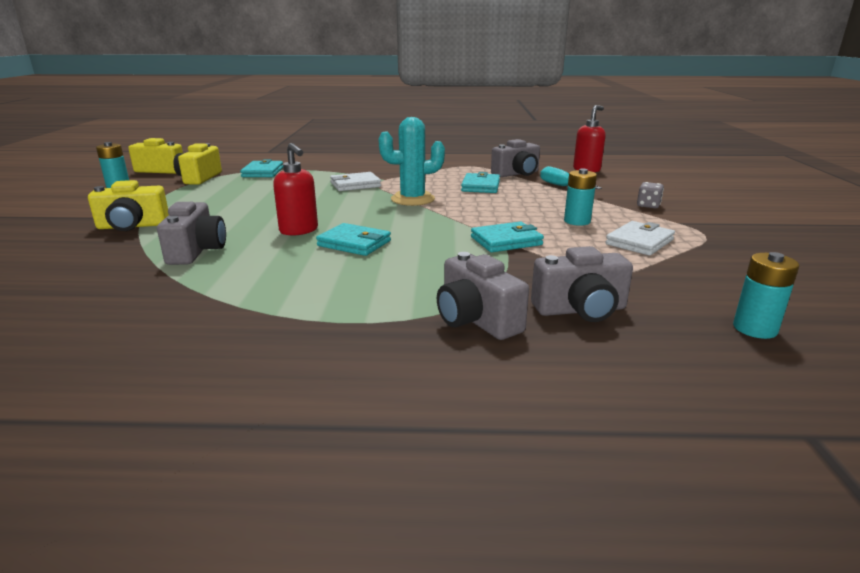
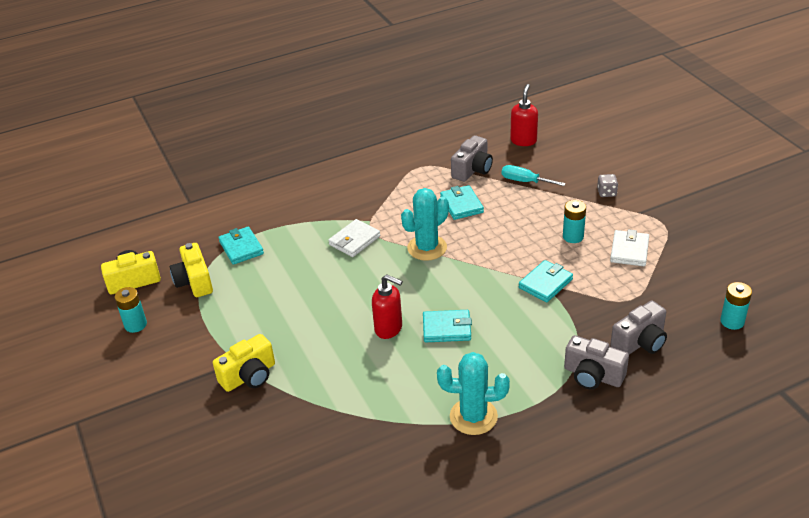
camera: 25 degrees left, 15 degrees up
(197, 251) = (346, 384): grey camera -> none
(275, 309) = (473, 416): none -> turquoise cactus

